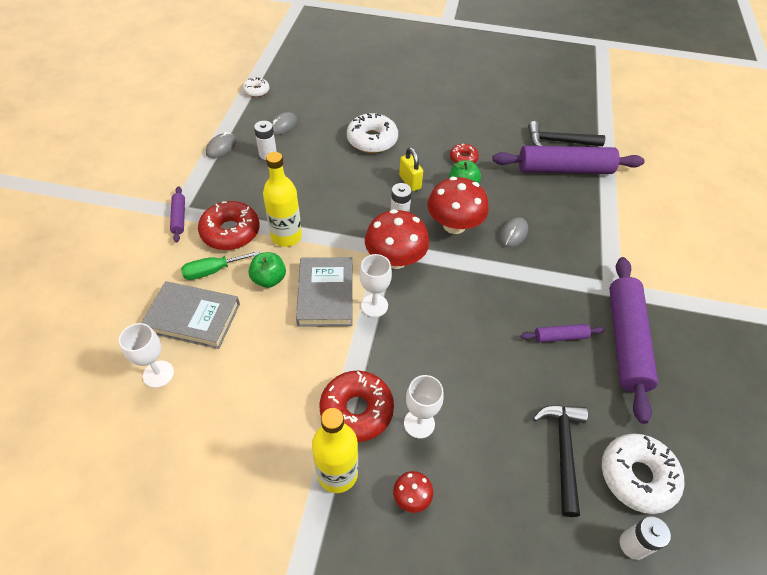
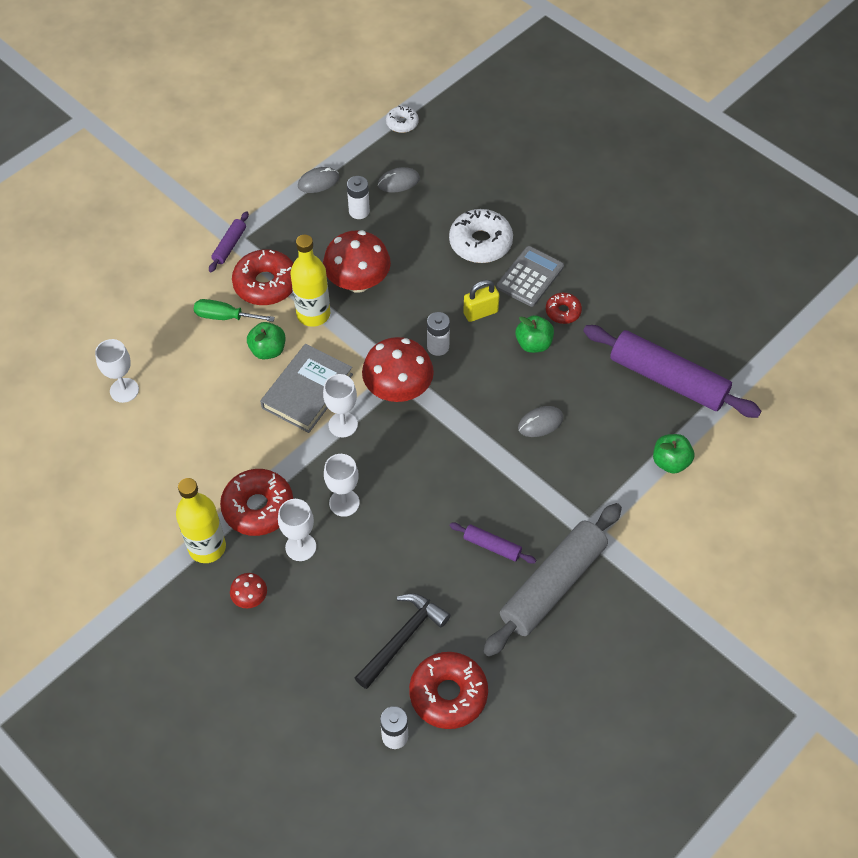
camera: 35 degrees right, 5 degrees up
(193, 317) = (181, 354): grey book -> none
(410, 182) = (480, 312): yellow padlock -> yellow padlock turned 60 degrees clockwise
(423, 147) = (530, 277): none -> grey calculator
(424, 366) = (344, 503): none -> white goblet
(454, 225) = (486, 383): red mushroom -> red mushroom (358, 282)
(559, 141) = (695, 342): black hammer -> none
(615, 218) = (670, 462): none -> green apple
(626, 341) = (553, 585): purple rolling pin -> grey rolling pin
(637, 476) = (448, 694): white donut -> red donut

